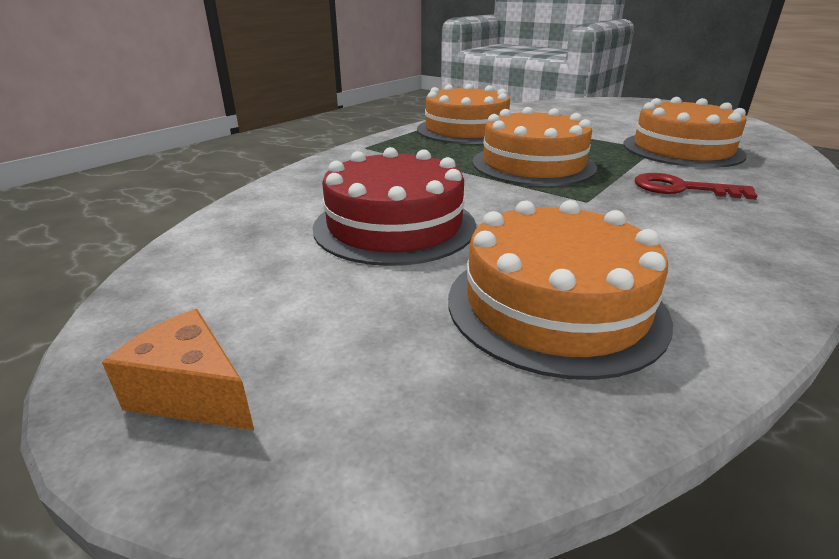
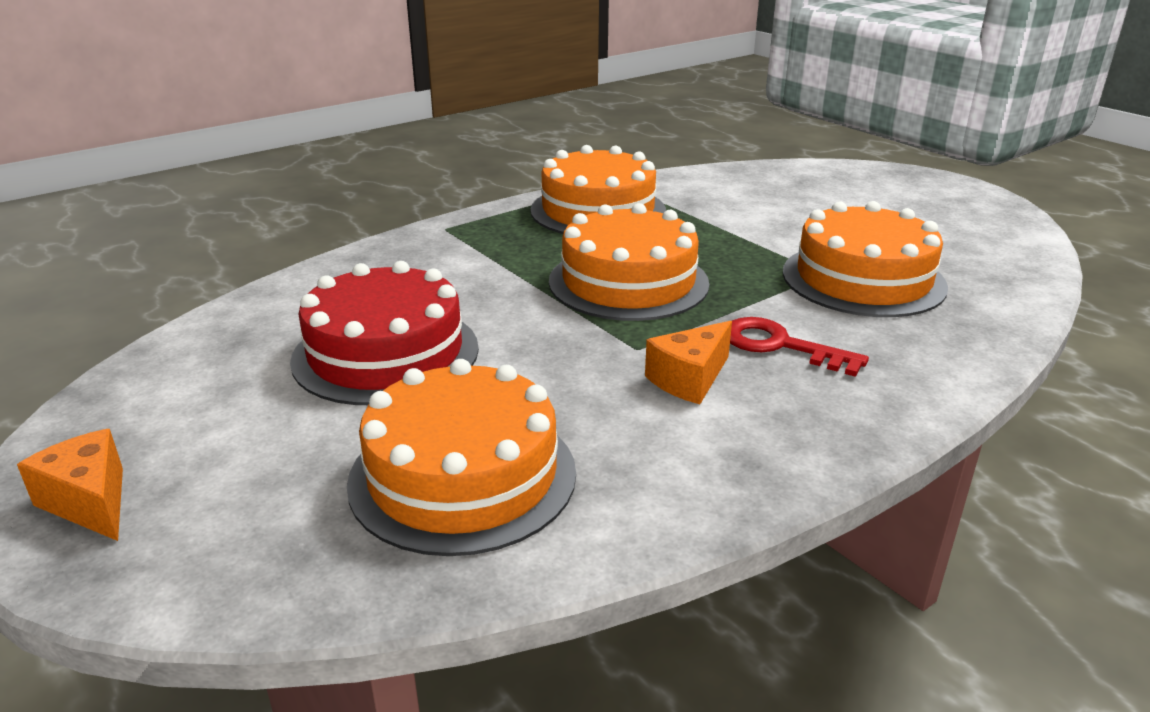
camera: 15 degrees right, 0 degrees up
(647, 215) = (689, 379): none -> orange cheese

